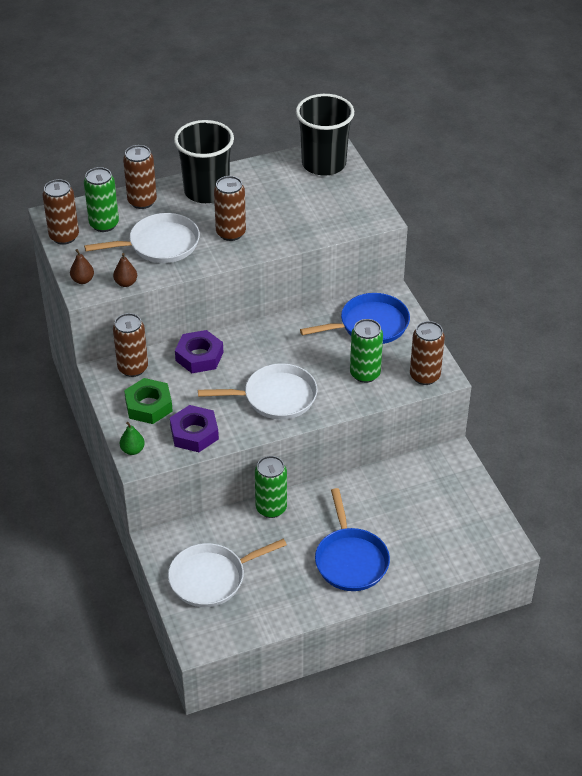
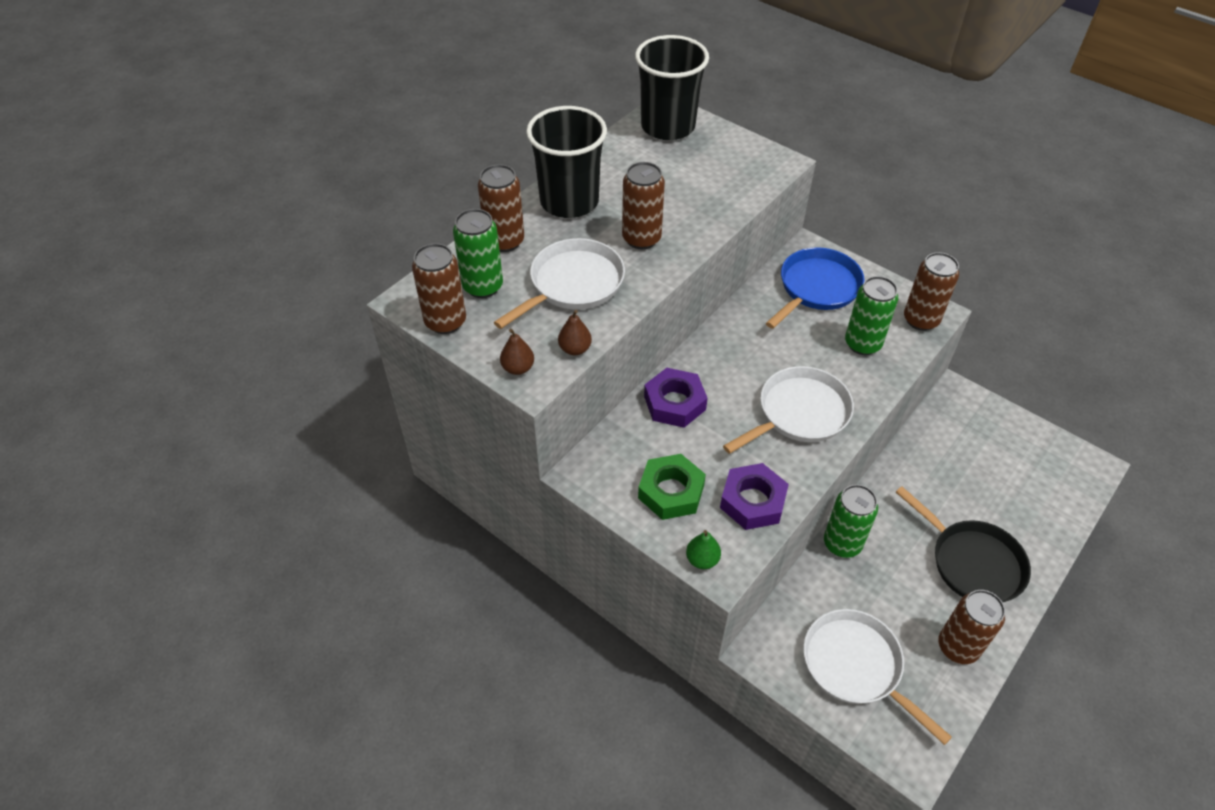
camera: 30 degrees left, 5 degrees up
(133, 368) = (612, 452): brown can -> brown can (958, 647)
(211, 578) = (856, 666): white pan -> white pan turned 105 degrees clockwise
(350, 560) = (972, 562): blue pan -> black pan

